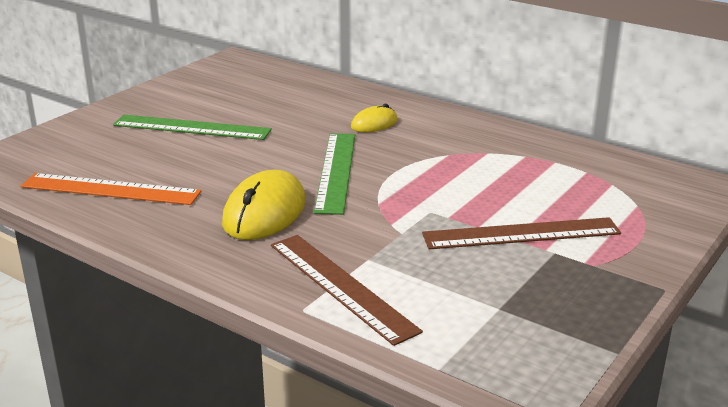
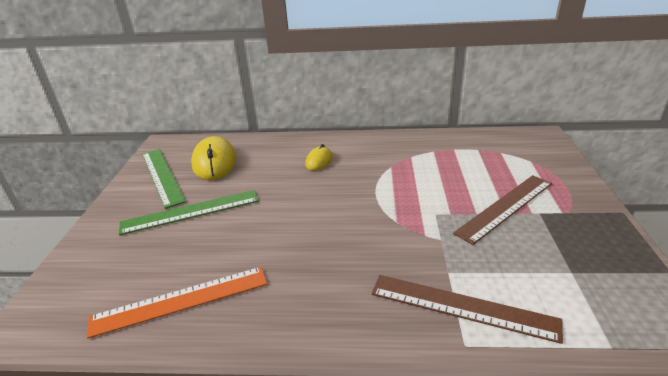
camera: 30 degrees left, 5 degrees up
(264, 212) = (331, 265): yellow mouse -> yellow mouse (214, 162)
(336, 171) = (339, 207): green ruler -> green ruler (162, 176)

